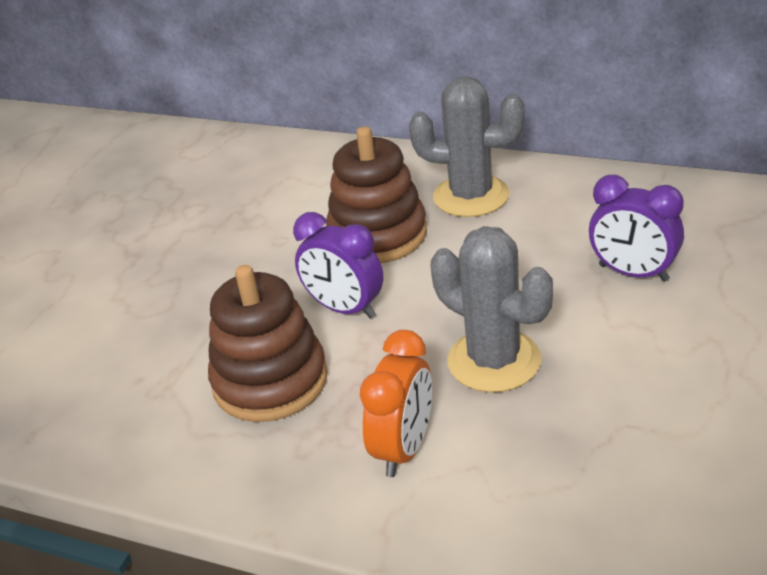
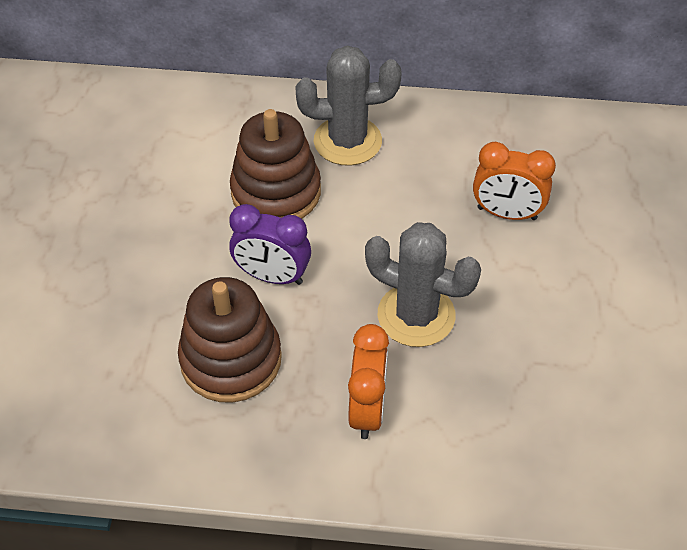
camera: 20 degrees left, 15 degrees up
(633, 273) = (506, 213): purple clock -> orange clock

